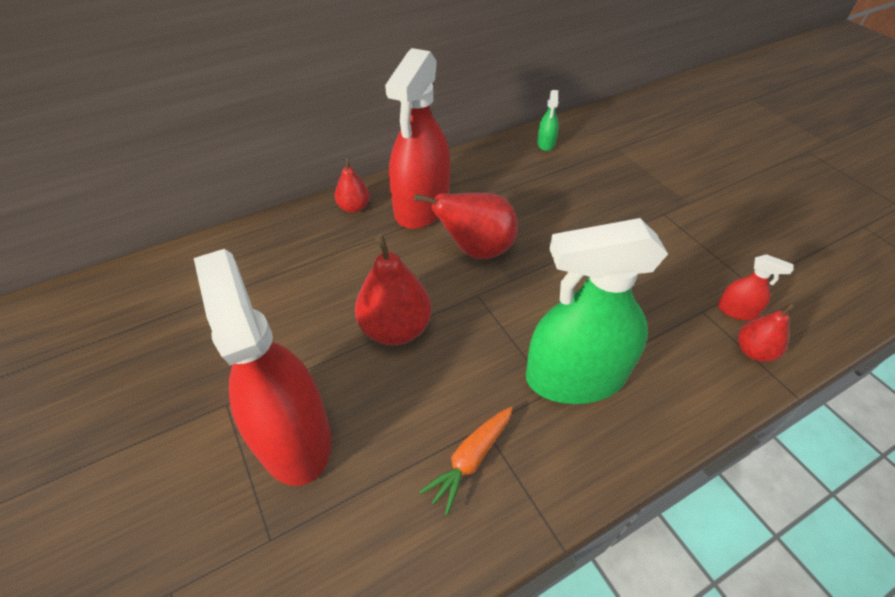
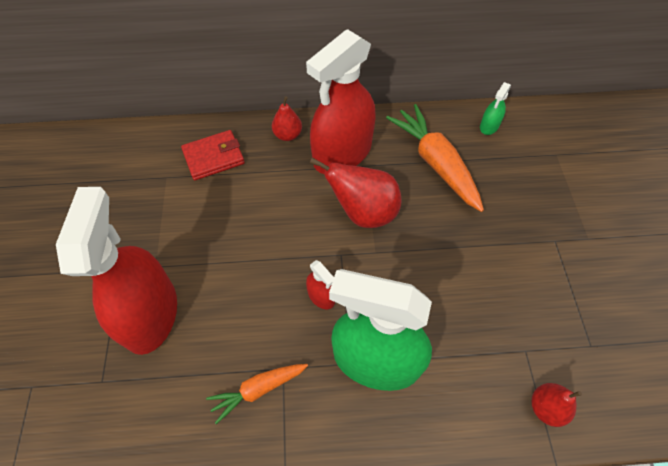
camera: 25 degrees right, 10 degrees up
(282, 252) = (214, 157): none -> red wallet
(395, 328) = (262, 258): red pear -> none
(518, 186) = (435, 163): none -> orange carrot
(736, 311) = (558, 364): red spray bottle -> red spray bottle (321, 296)

